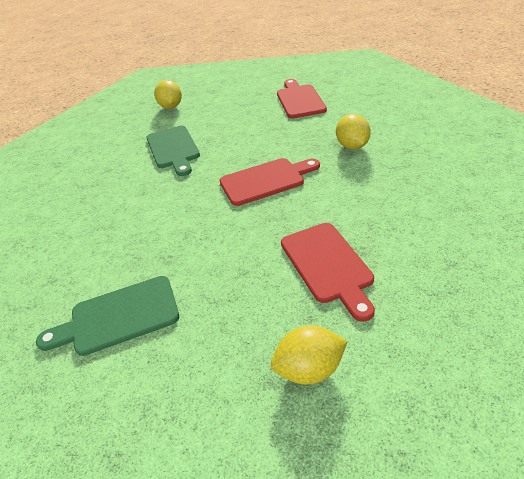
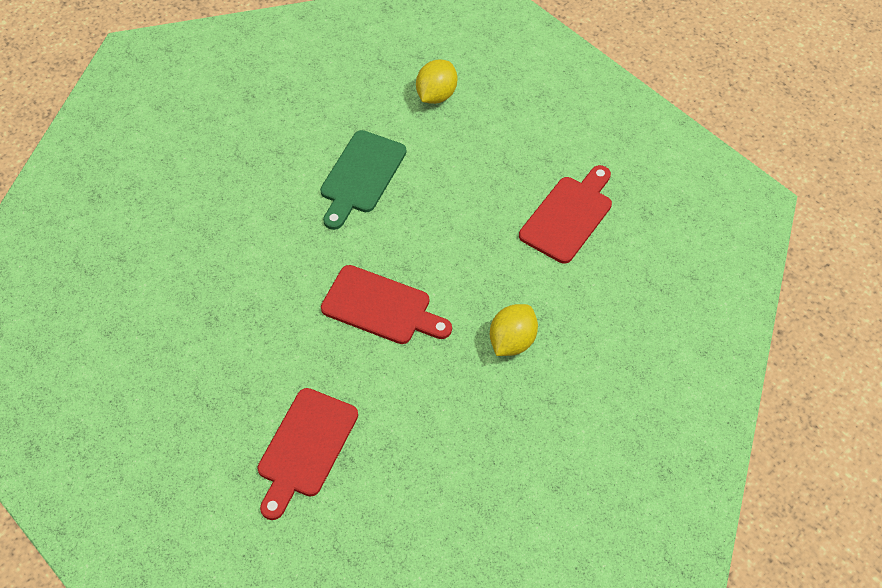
camera: 40 degrees right, 15 degrees up
(119, 316) = (129, 343): green cutting board -> none
(309, 369) = (188, 510): yellow lemon -> none

